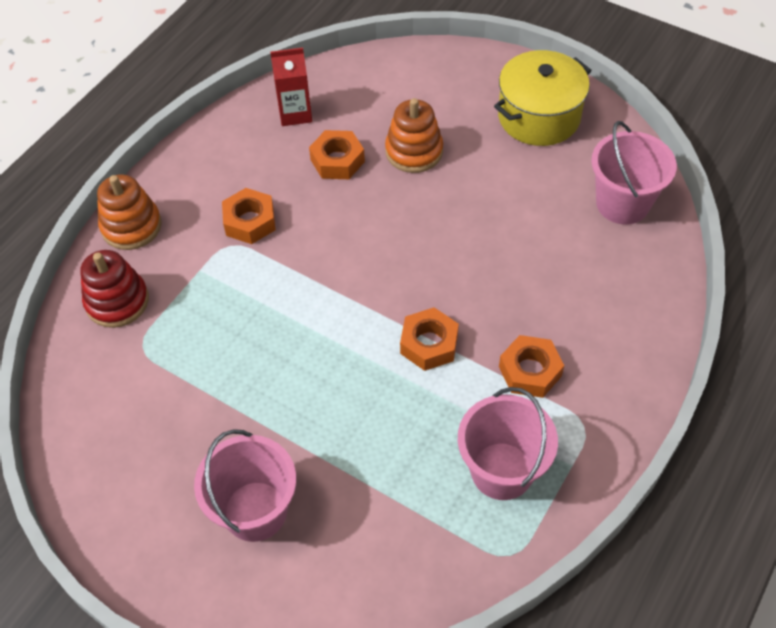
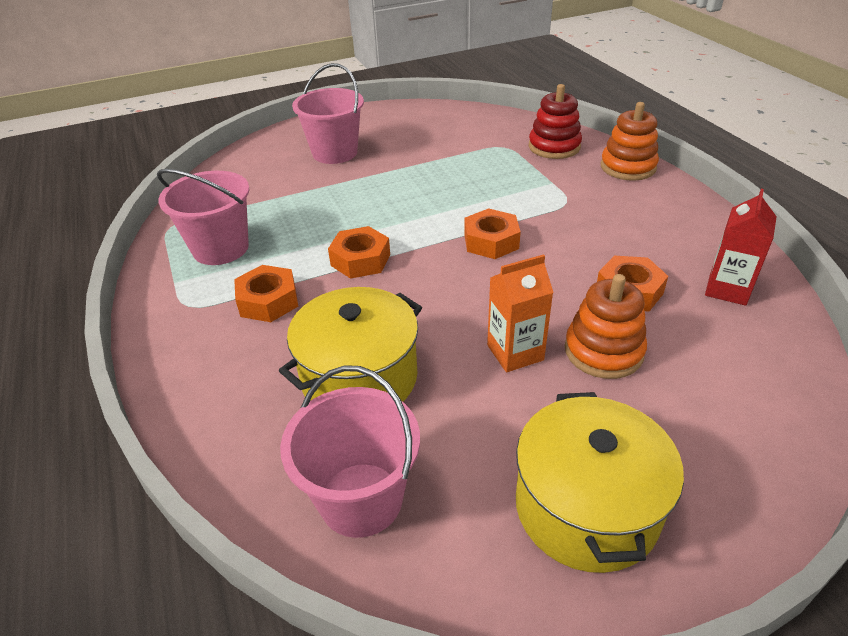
camera: 125 degrees right, 15 degrees down
(250, 221) = (585, 218): orange nut -> orange nut (491, 241)
(453, 192) = (515, 352): none -> orange carton
(547, 259) = (359, 378): none -> yellow pot

